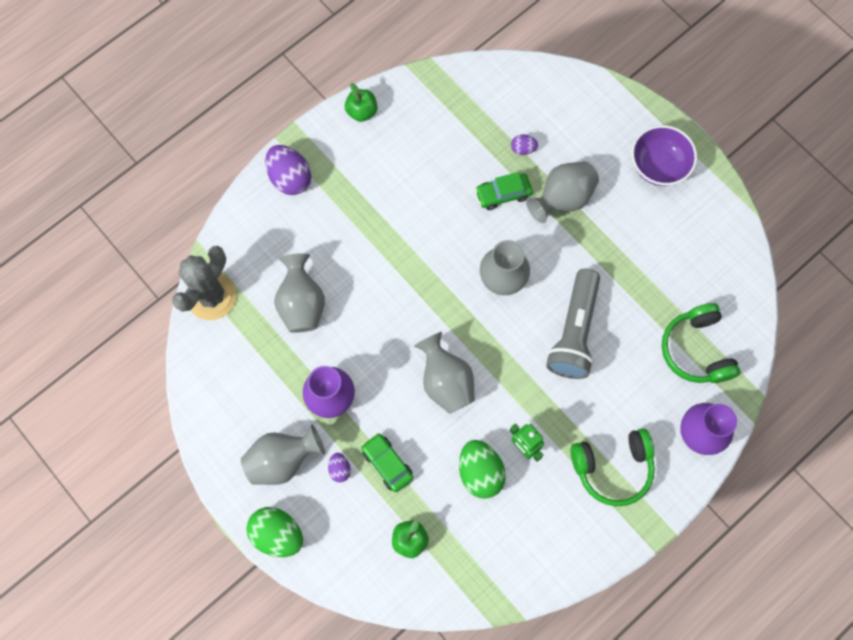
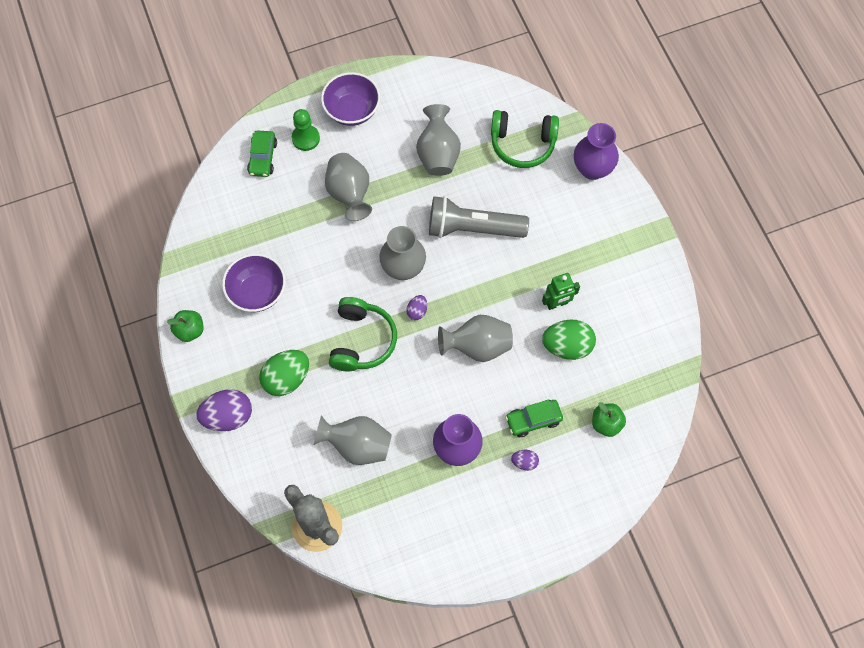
camera: 70 degrees left, 5 degrees down
(278, 534) = (565, 535): green egg -> green egg (287, 378)
(283, 460) = (499, 510): grey vase -> grey vase (438, 154)
(423, 155) = (257, 292): none -> purple bowl
(503, 194) = (324, 239): green car -> green car (263, 158)
(523, 149) = (289, 208): purple egg -> purple egg (417, 311)
(574, 332) = (472, 228): grey flashlight -> grey flashlight turned 150 degrees clockwise
(606, 134) = (305, 138): none -> green pawn
(613, 468) = (598, 242): green headphones -> green headphones (362, 340)

